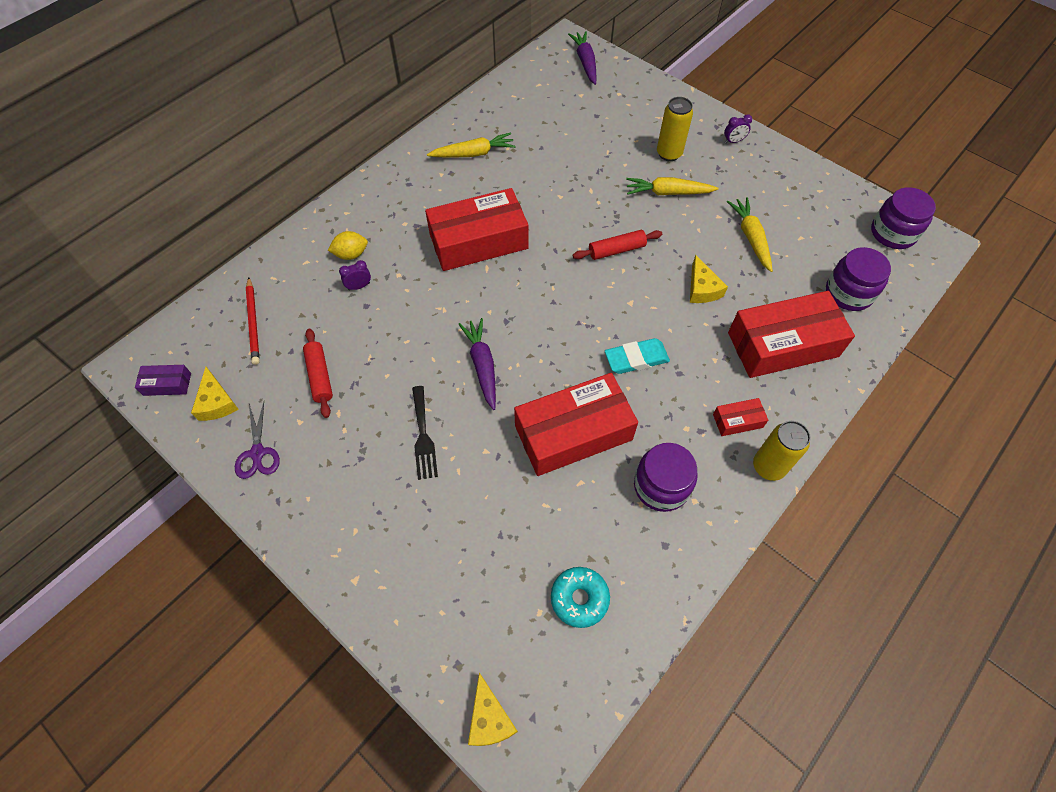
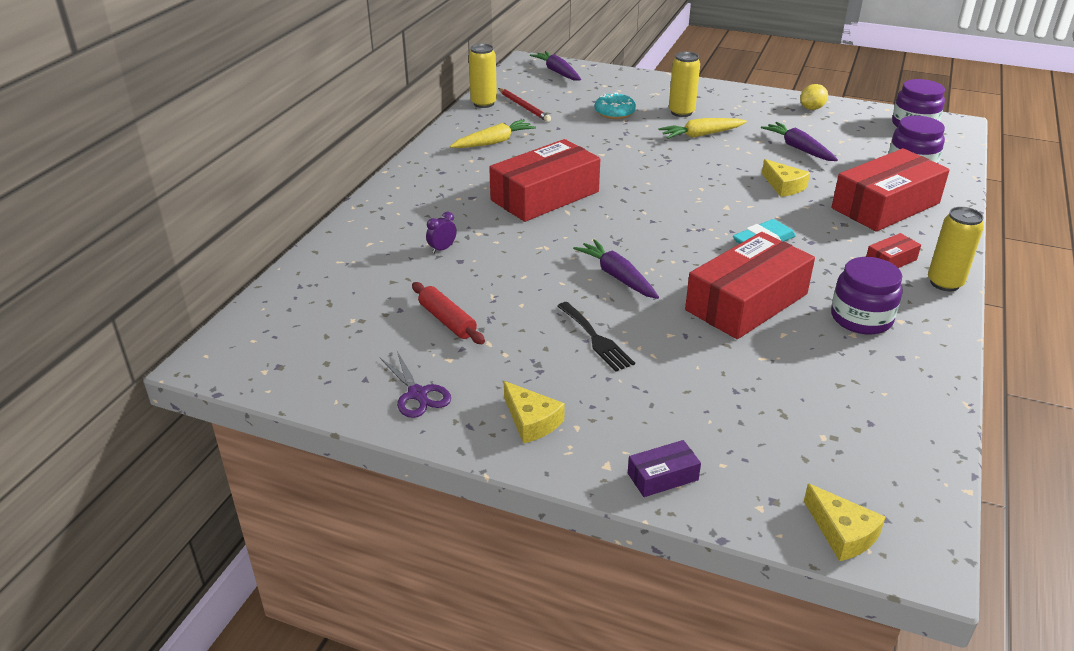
camera: 20 degrees left, 25 degrees down
(167, 384) = (267, 365): purple box -> purple box (662, 476)
(216, 402) = (339, 366): yellow cheese -> yellow cheese (531, 421)
(254, 322) = (340, 297): red pencil -> red pencil (524, 107)
(351, 254) = (416, 229): yellow lemon -> yellow lemon (811, 108)
(493, 94) = (483, 103): none -> yellow can
(579, 598) = (854, 416): turquoise donut -> turquoise donut (614, 113)
(616, 250) = (685, 177): red rolling pin -> none
(733, 141) = (732, 96): purple clock -> none
(751, 237) = (798, 148): yellow carrot -> purple carrot

